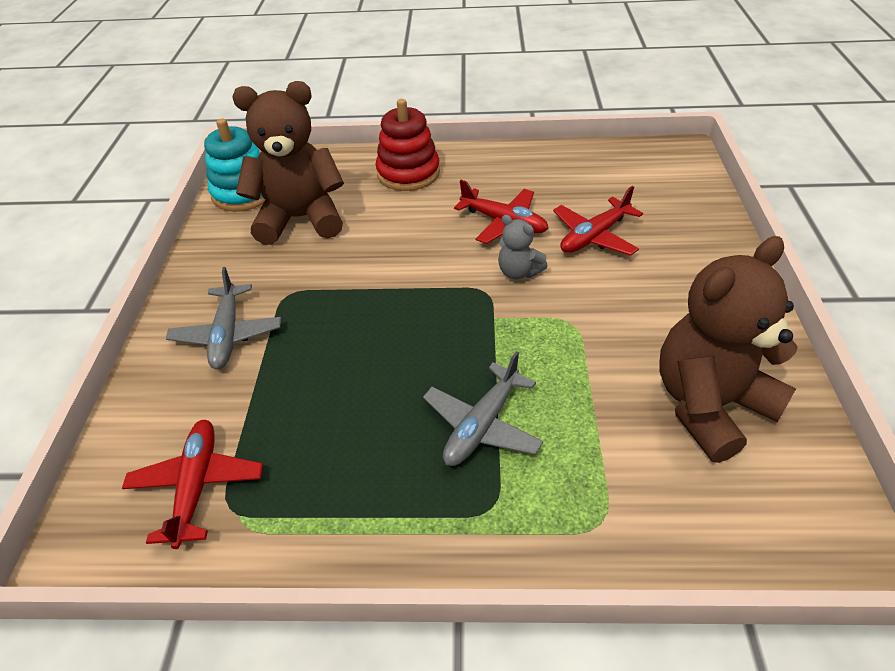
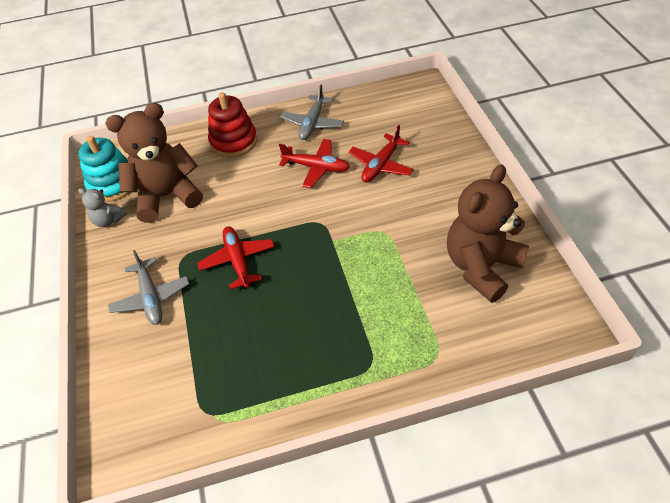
camera: 15 degrees left, 5 degrees up
(197, 485) = (177, 404): red plane -> red plane (238, 260)
(482, 425) = (348, 316): grey plane -> grey plane (312, 123)
(518, 272) = (338, 203): grey teddy bear -> grey teddy bear (108, 220)

